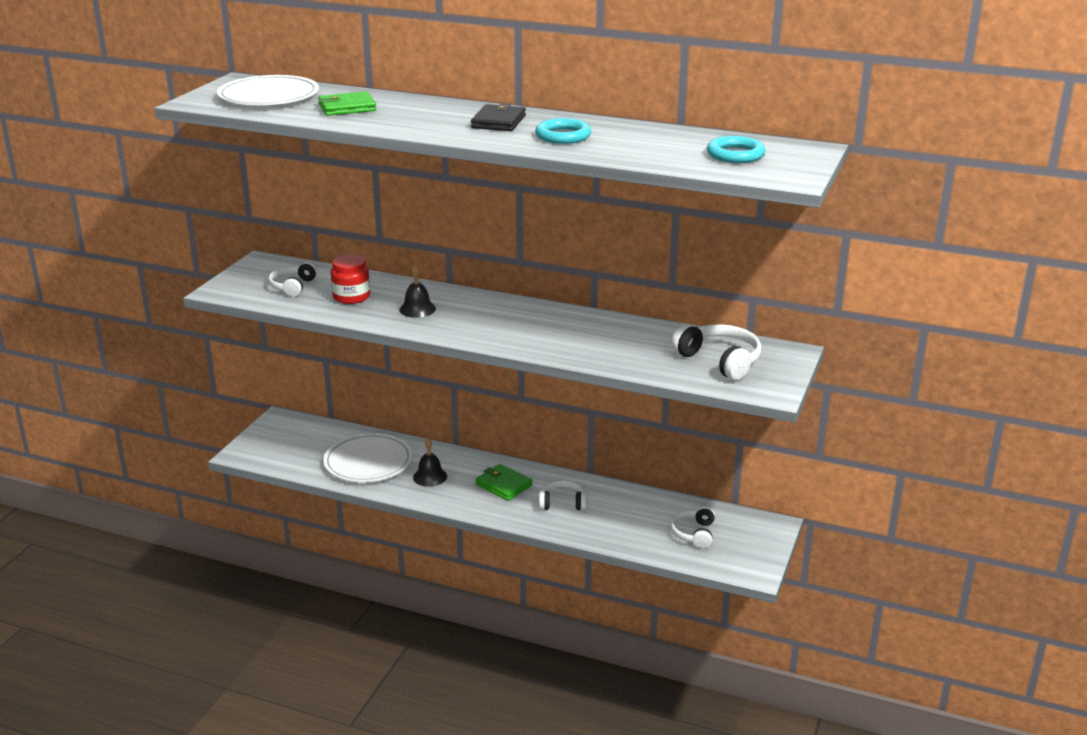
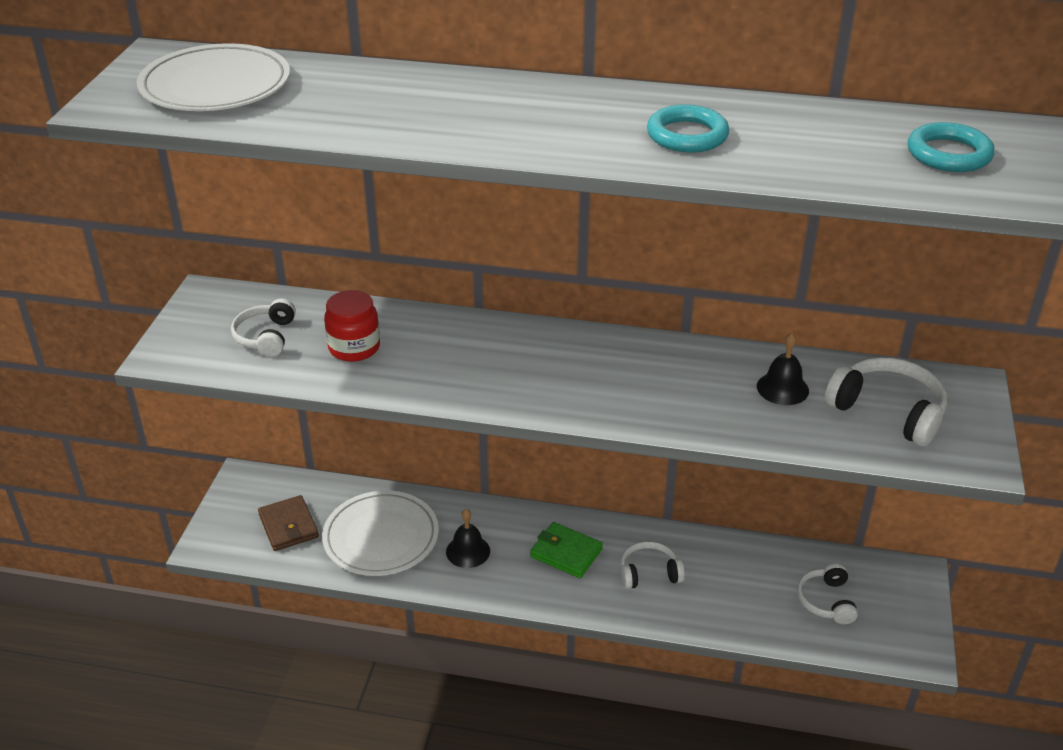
camera: 10 degrees left, 10 degrees up
(303, 449) = (288, 526): none -> brown wallet
(347, 107) = (343, 100): green wallet -> none
(417, 309) = (453, 361): black bell -> black bell (782, 388)
(498, 122) = (579, 113): black wallet -> none

